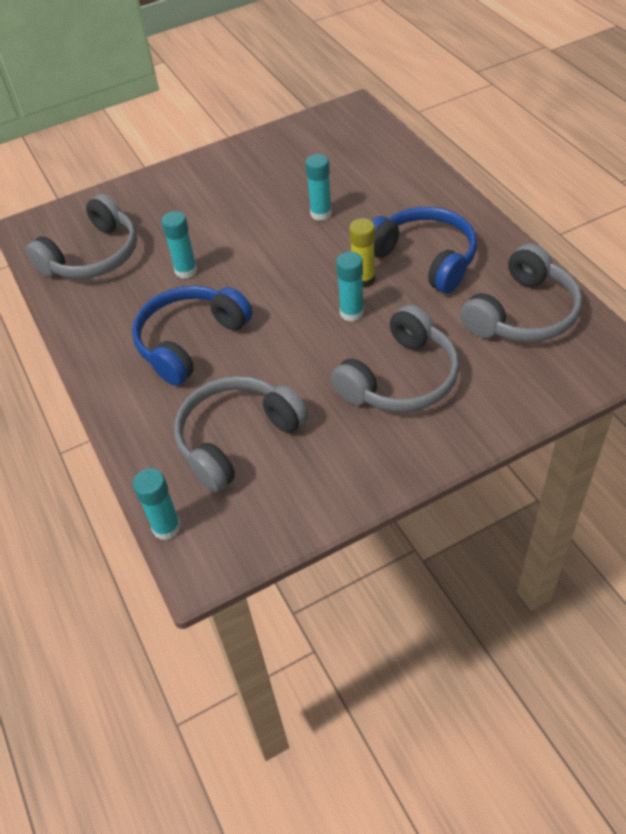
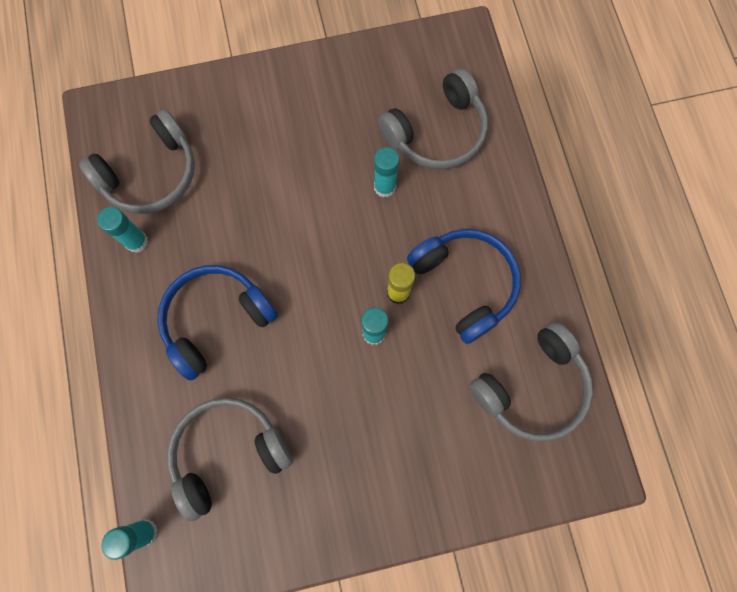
camera: 10 degrees right, 25 degrees up
(186, 271) = (234, 224): turquoise glue stick -> turquoise glue stick (136, 241)
(400, 378) = (393, 430): grey headphones -> grey headphones (437, 132)

